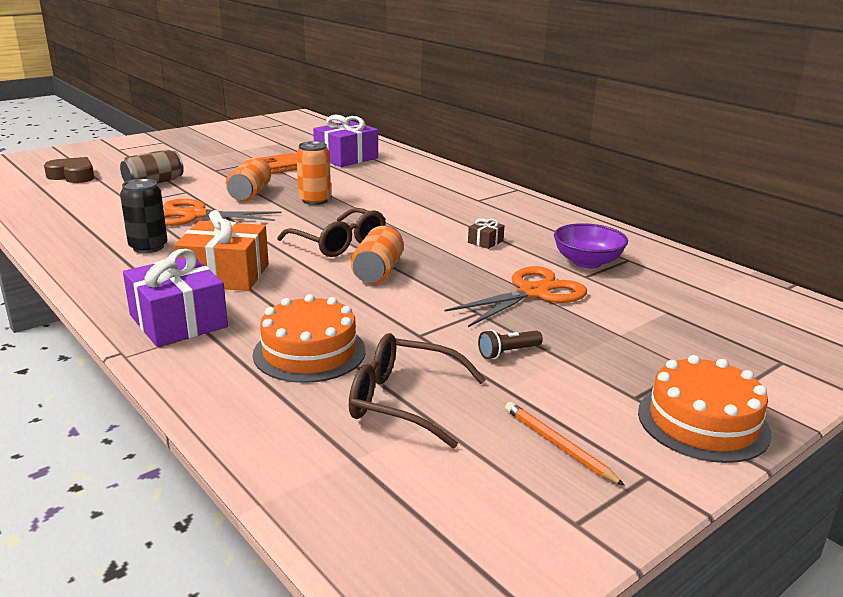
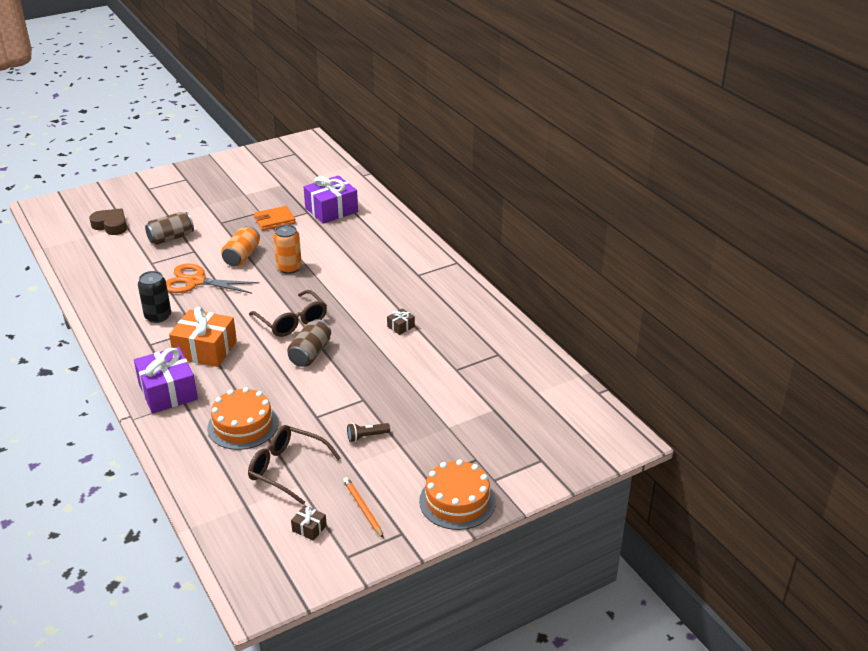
camera: 10 degrees right, 10 degrees up
(378, 271) = (310, 354): orange can -> brown can
(482, 483) = (309, 528): none -> brown gift
(533, 293) = (410, 383): orange scissors -> none
(587, 262) = (465, 355): purple bowl -> none

